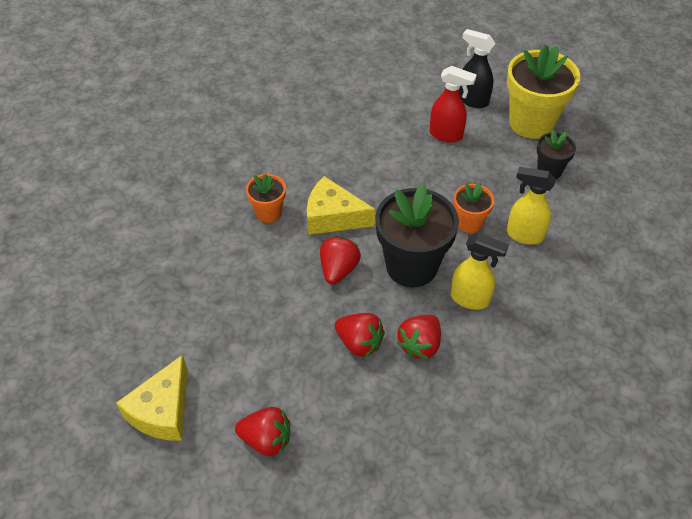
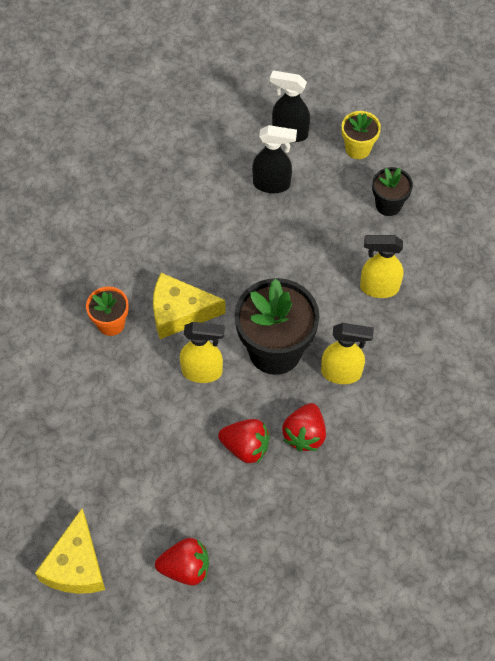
camera: 15 degrees left, 10 degrees up
(338, 269) = (202, 372): red strawberry -> yellow spray bottle
(446, 135) = (272, 184): red spray bottle -> black spray bottle
(469, 223) = (321, 286): orange flower pot -> none
(531, 123) = (358, 148): yellow flower pot -> yellow flower pot, size x0.52

